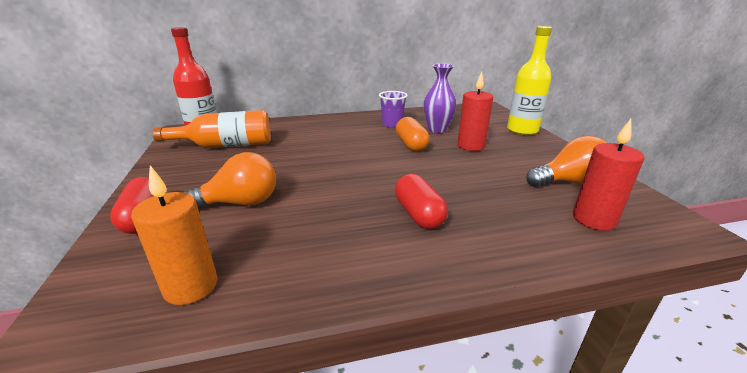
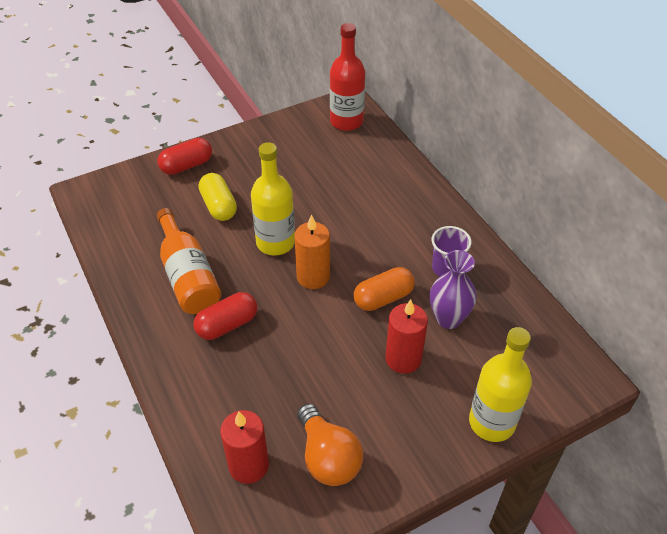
camera: 75 degrees right, 20 degrees up
(191, 286) = (122, 224): orange candle -> orange candle (313, 277)
(226, 145) = (323, 150): orange bottle -> orange bottle (188, 276)
(240, 203) = (219, 206): orange light bulb -> yellow capsule
(322, 178) = (275, 242): none -> yellow bottle

